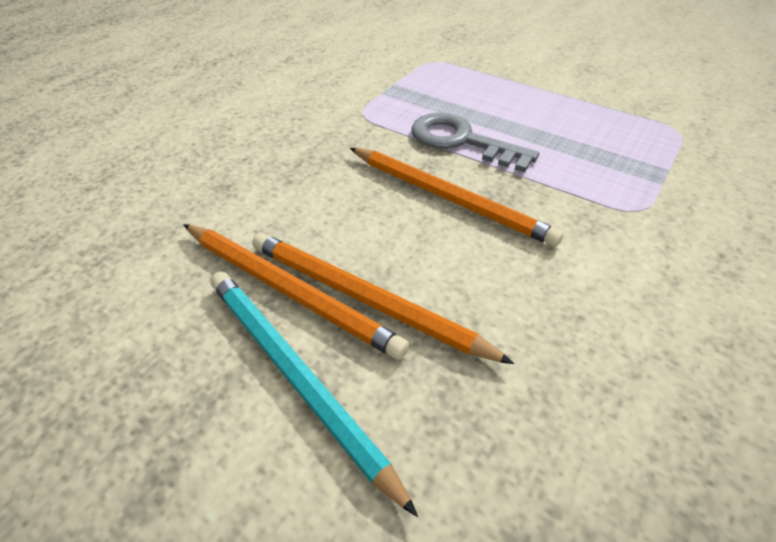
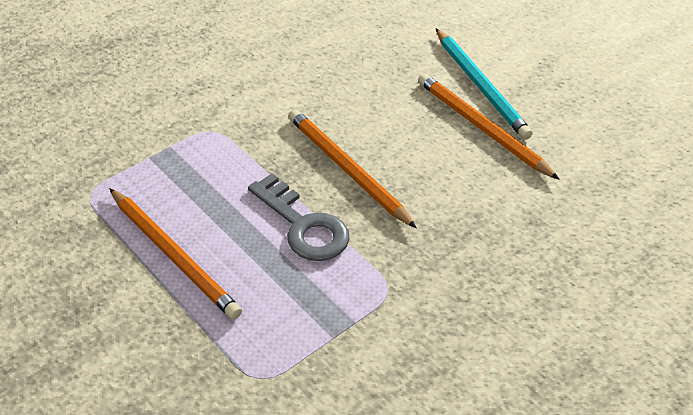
camera: 165 degrees left, 0 degrees up
(365, 299) = (434, 114): orange pencil -> orange pencil (174, 255)

